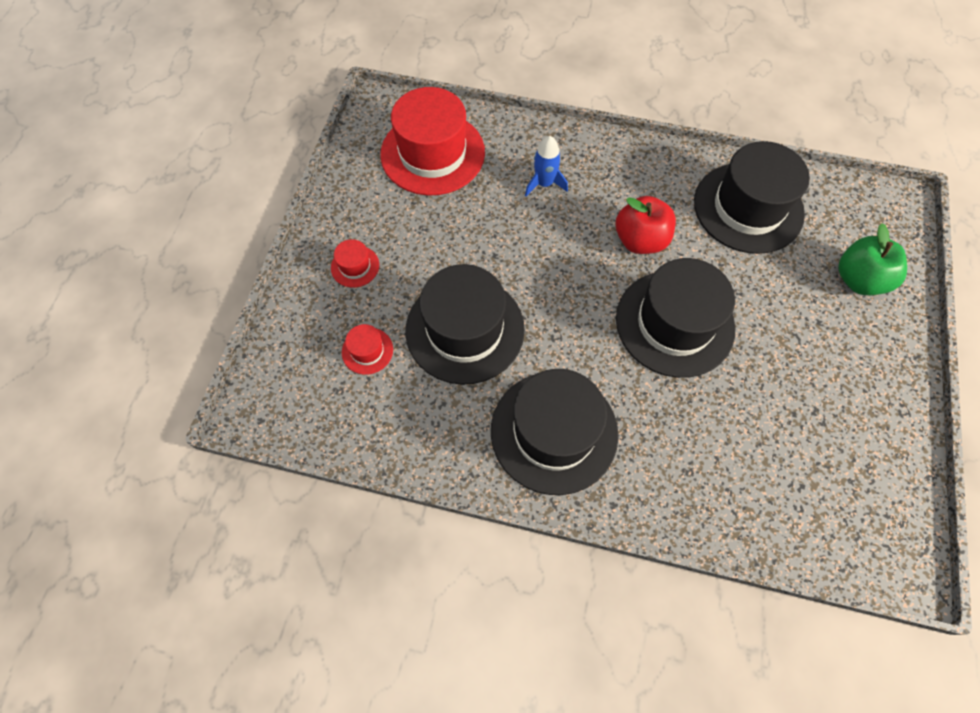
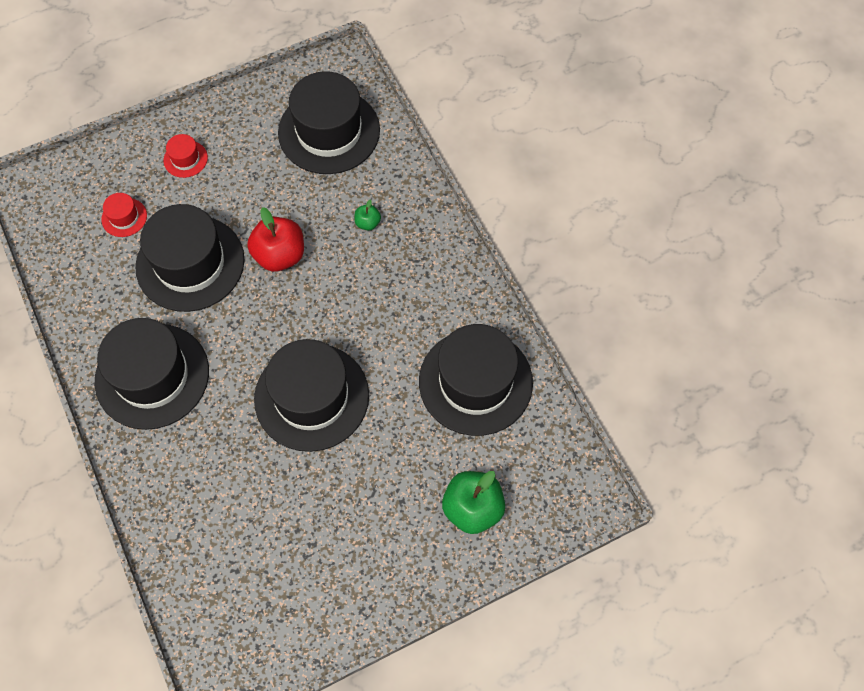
camera: 50 degrees right, 0 degrees up
(432, 153) = (329, 131): red hat -> black hat
(544, 183) = (367, 223): blue rocket -> green apple
(640, 240) = (371, 324): red apple -> red apple (280, 255)

